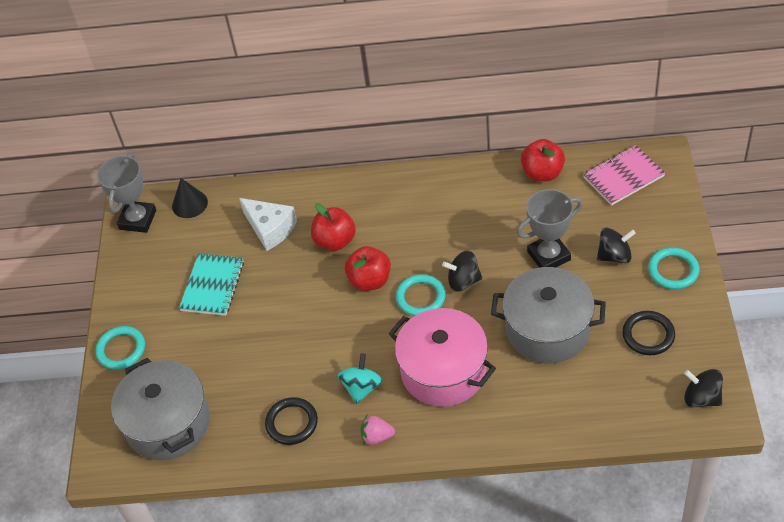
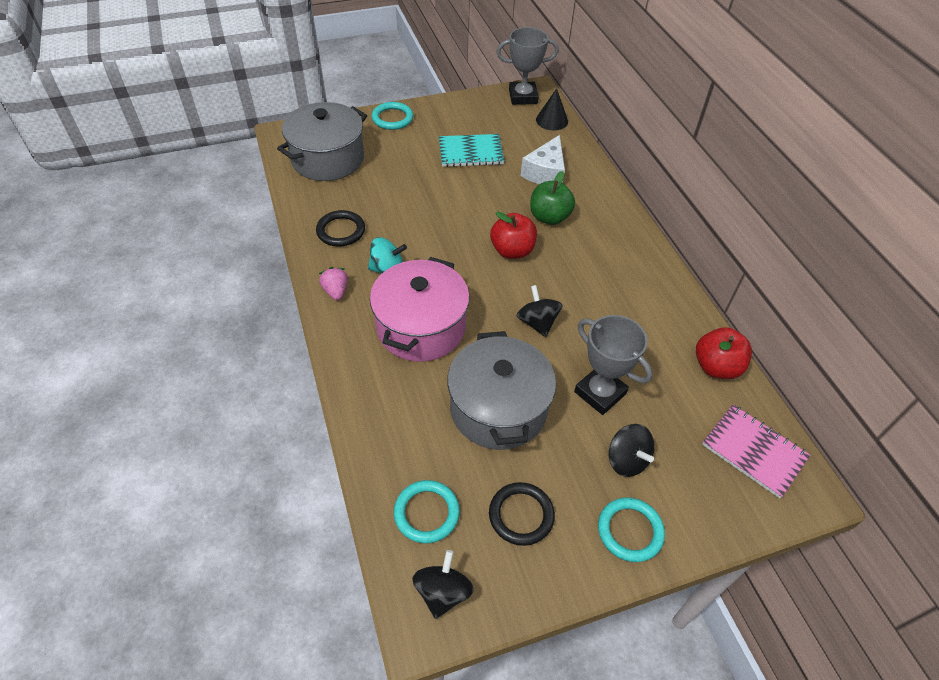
camera: 65 degrees right, 0 degrees up
(335, 241) = (549, 217): red apple -> green apple
(420, 297) = (505, 292): turquoise ring -> turquoise ring (426, 513)

